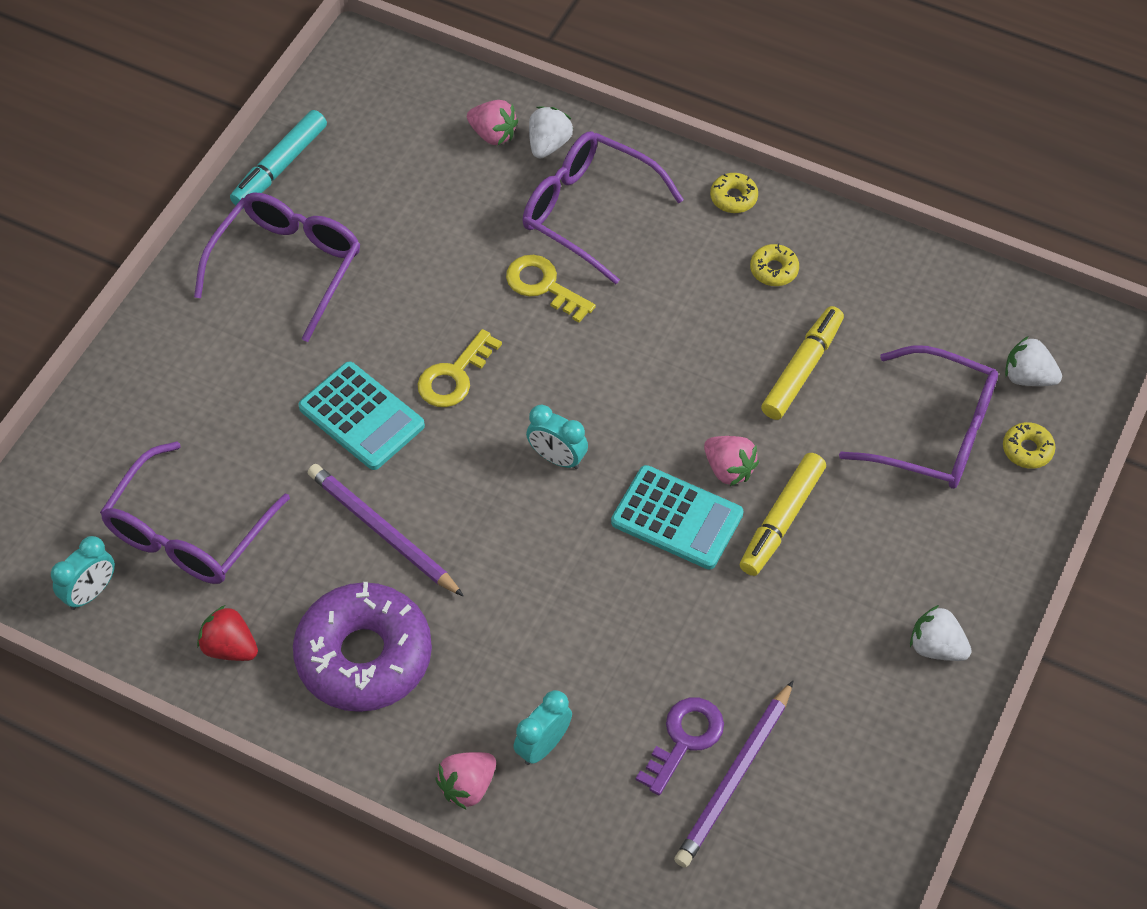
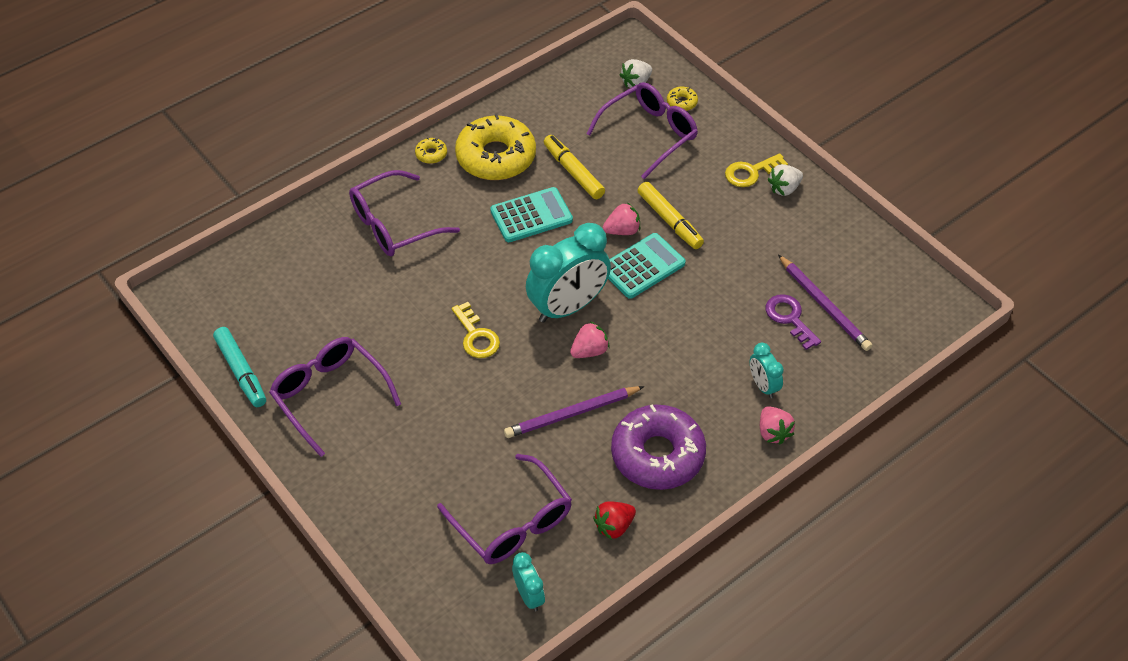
camera: 65 degrees left, 5 degrees down
(361, 417) = (478, 395): turquoise calculator -> turquoise calculator (531, 216)
(493, 134) = (299, 249): pink strawberry -> pink strawberry (589, 351)
(543, 286) = (436, 267): yellow key -> yellow key (750, 172)
(548, 144) = (327, 224): white strawberry -> none
(557, 458) = (568, 307): turquoise clock -> turquoise clock, size x2.06
(774, 270) = (496, 157): yellow donut -> yellow donut, size x2.50

